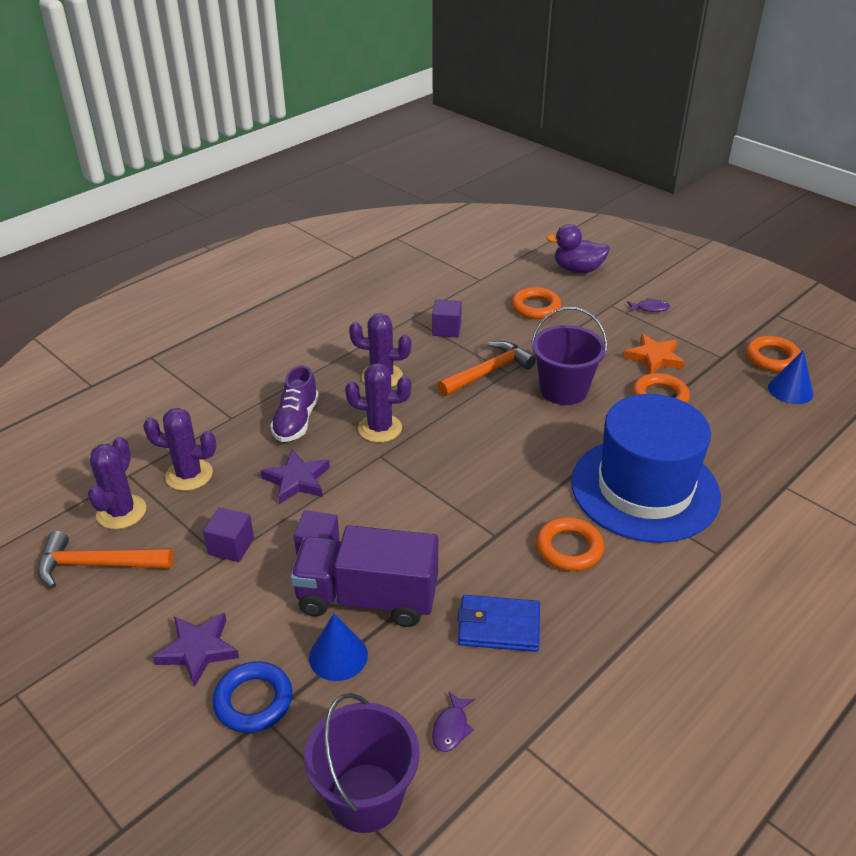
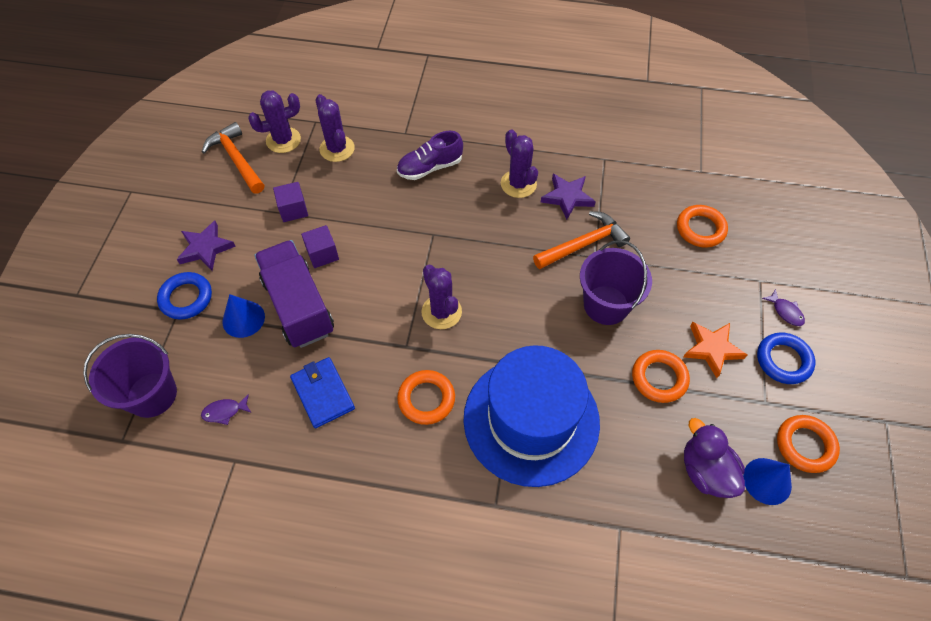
camera: 55 degrees right, 20 degrees up
(297, 480) = (374, 204): purple star -> purple star (567, 197)
(380, 428) = (461, 217): purple cactus -> purple cactus (441, 312)
(446, 329) = (612, 188): purple cube -> none
(488, 372) = (583, 244): orange hammer -> orange hammer turned 45 degrees counterclockwise
(577, 269) = (790, 229): purple duck -> purple duck (705, 471)
(692, 331) = (783, 360): none -> blue ring

